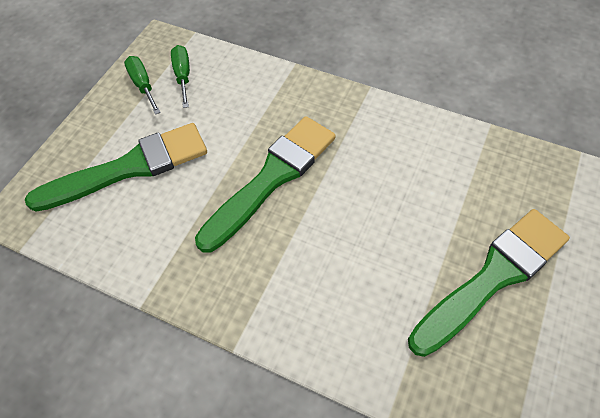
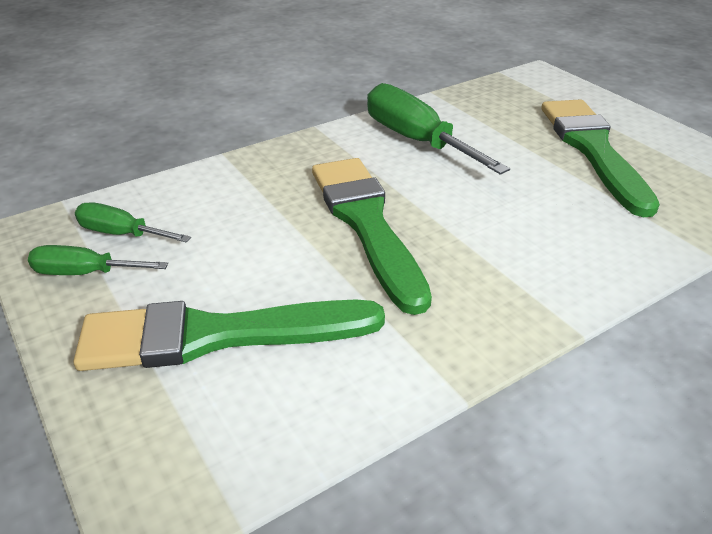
camera: 60 degrees left, 20 degrees down
(128, 168) = (218, 335): green brush -> green brush turned 105 degrees counterclockwise
(401, 153) = (416, 140): none -> green screwdriver

